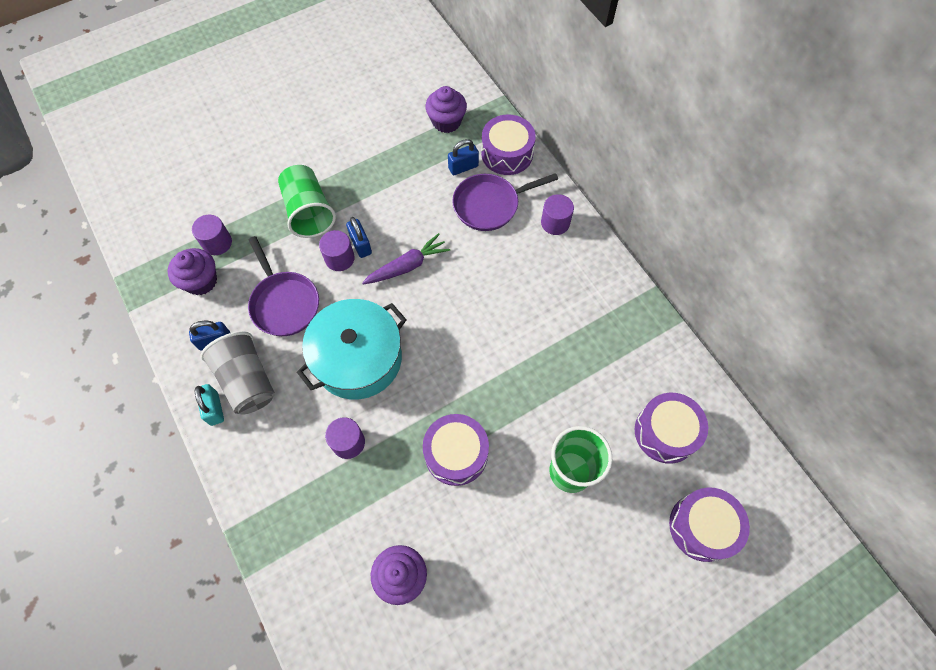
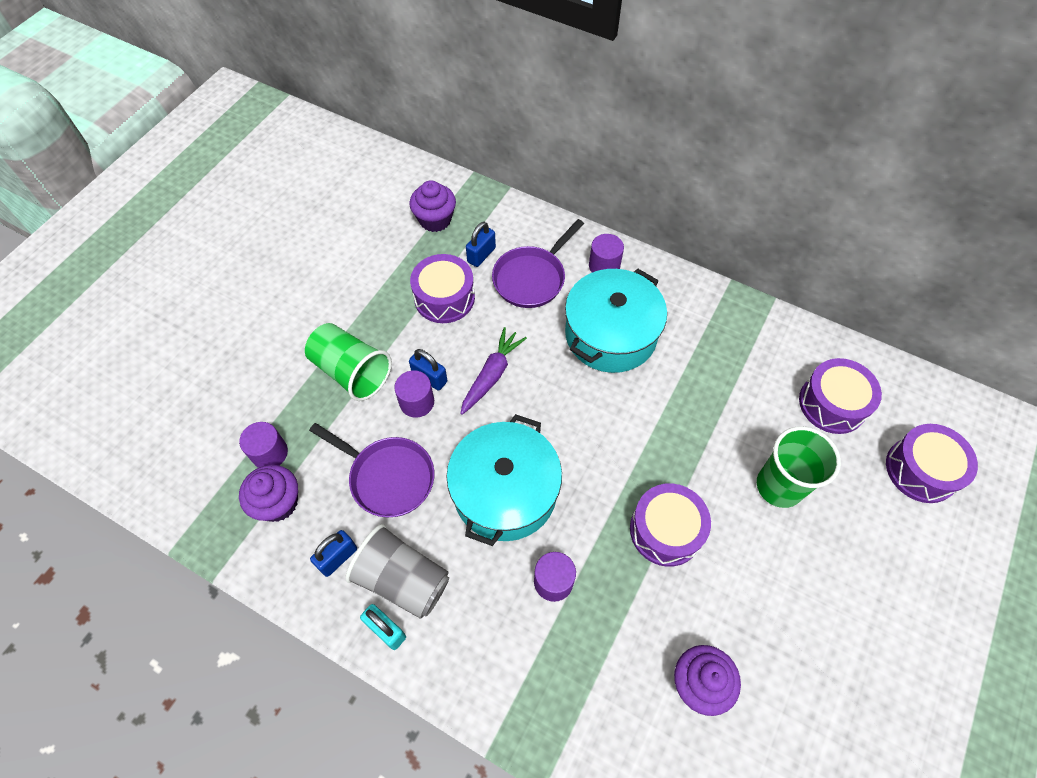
camera: 30 degrees left, 5 degrees down
(507, 153) = (514, 223): purple drum -> purple drum (444, 298)
(521, 281) = (610, 334): none -> turquoise pot

